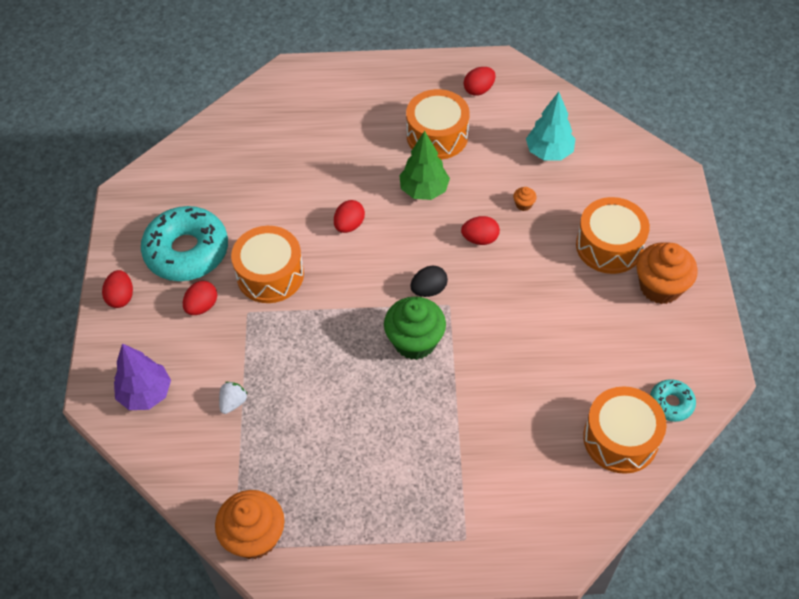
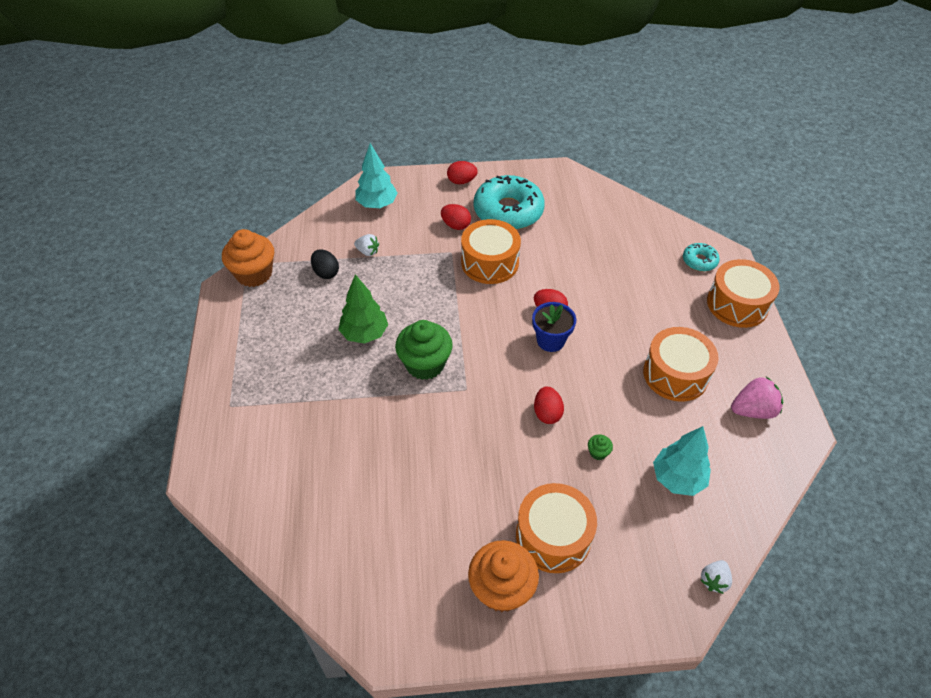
camera: 85 degrees right, 5 degrees down
(145, 394) = (377, 204): purple tree -> turquoise tree
(389, 228) = (550, 340): none -> blue flower pot
(424, 190) = (601, 365): green tree -> green tree (364, 334)
(429, 290) = (482, 373): black egg -> black egg (326, 272)
(479, 90) = (753, 410): red egg -> pink strawberry
(523, 204) = (598, 452): orange cupcake -> green cupcake
(620, 438) = (314, 535): orange drum -> orange drum (737, 304)
(640, 145) = (714, 580): none -> white strawberry
(671, 403) = (351, 588): turquoise donut -> turquoise donut (699, 261)

